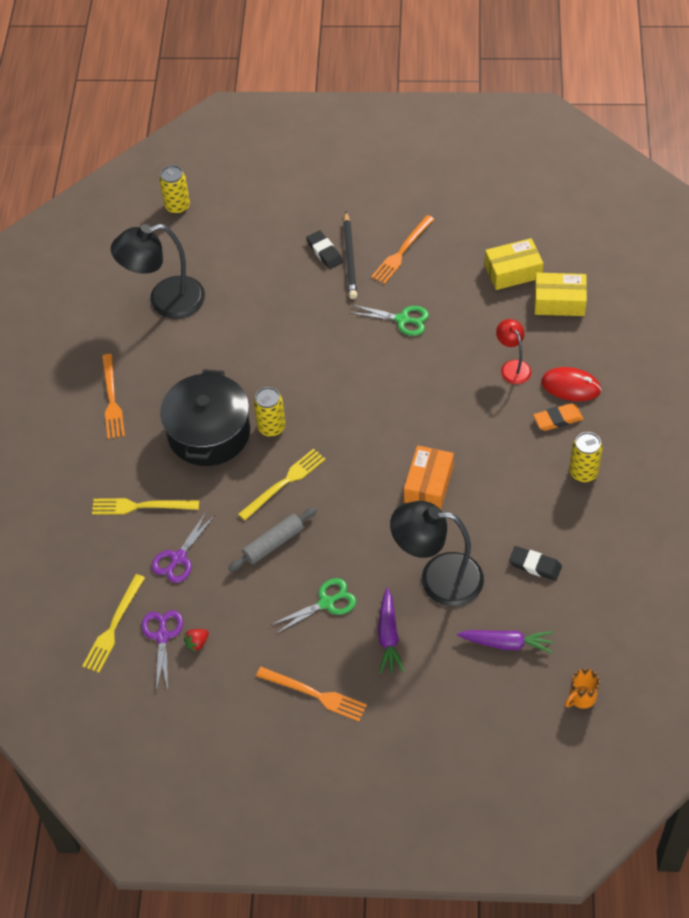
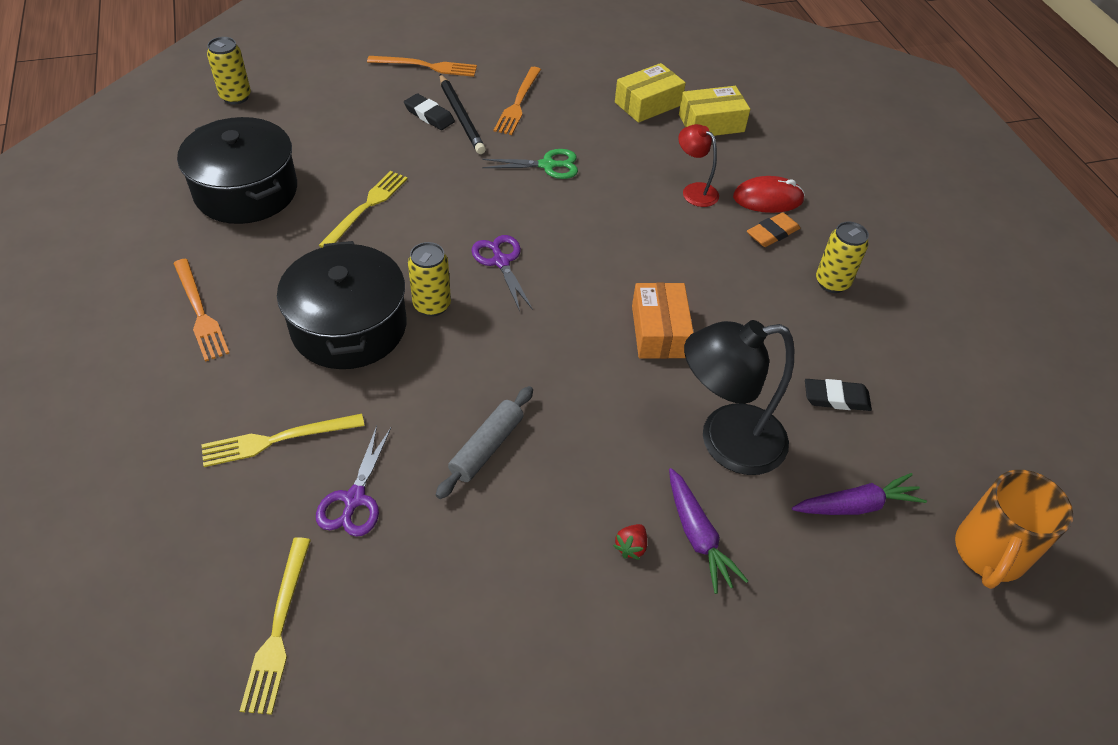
camera: 25 degrees left, 5 degrees down
(162, 636) = (363, 624): purple scissors -> purple scissors (501, 261)
(165, 301) = (246, 191): black lamp -> black pot
(197, 643) = (422, 620): red strawberry -> red strawberry (631, 547)
(284, 483) = (473, 367): yellow fork -> yellow fork (366, 207)
(315, 694) = (630, 652): orange fork -> orange fork (426, 66)
(326, 603) = (592, 511): green scissors -> none
(581, 697) = (988, 553): orange mug -> orange mug, size x1.86

